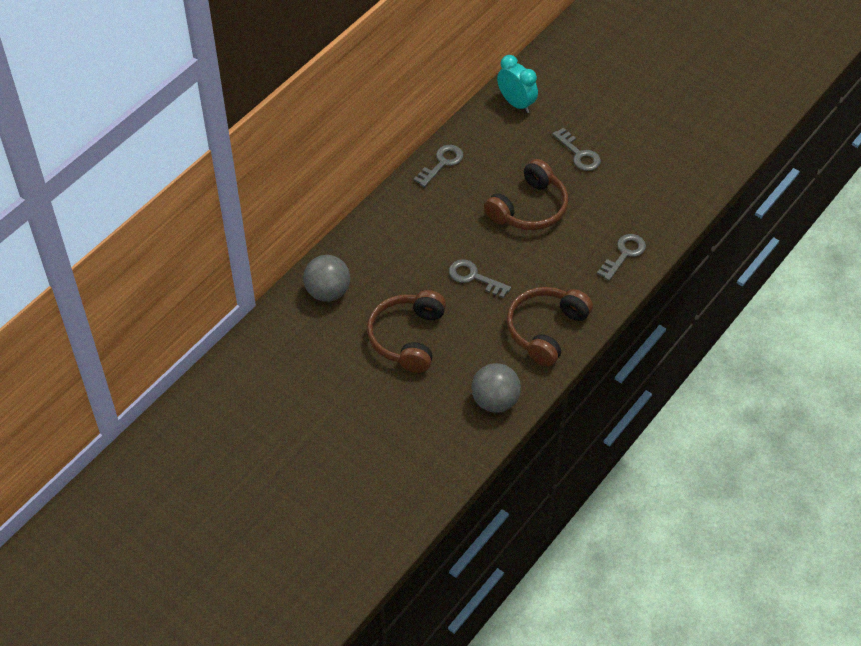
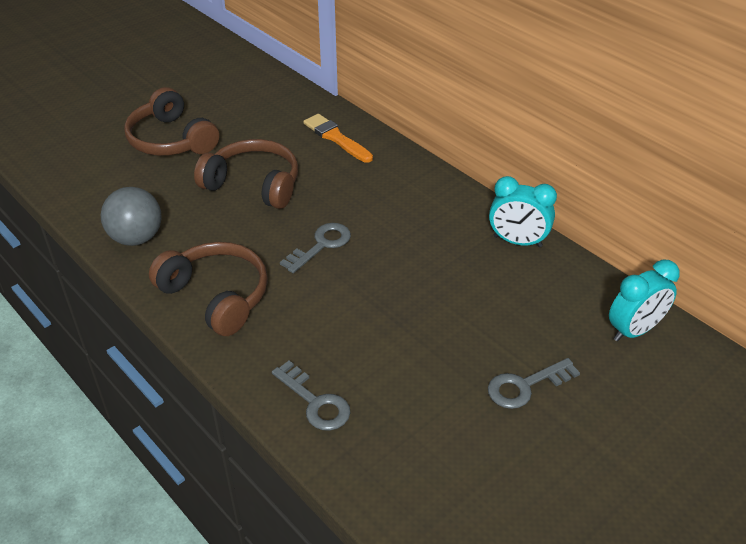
camera: 100 degrees right, 10 degrees down
(328, 292) = (336, 138): grey ball -> orange brush
(442, 163) = (517, 241): grey key -> turquoise clock
(529, 208) = (425, 312): brown headphones -> brown headphones (171, 140)

